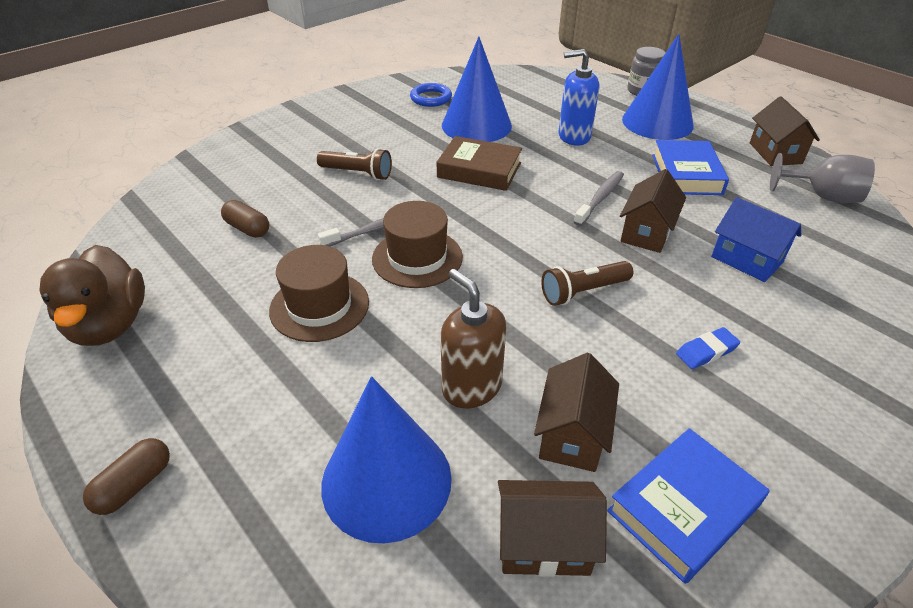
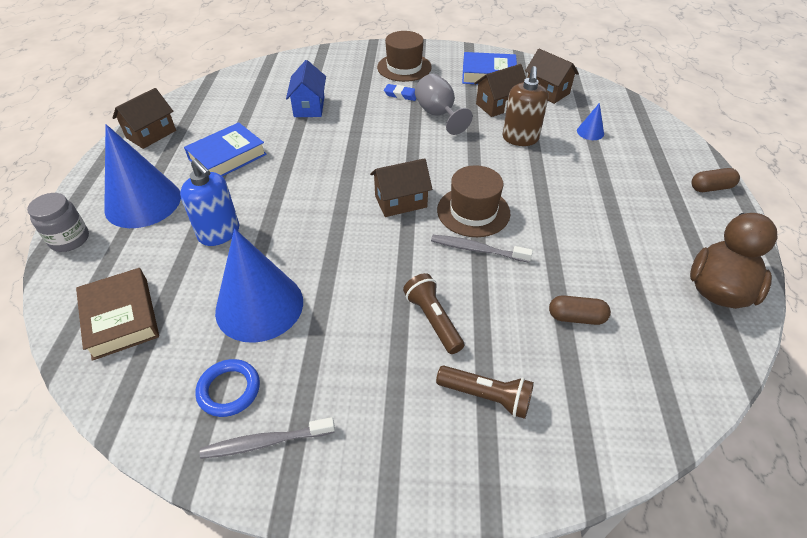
camera: 135 degrees left, 5 degrees up
(247, 229) = (576, 317): brown capsule -> brown capsule turned 75 degrees counterclockwise
(319, 306) = (564, 218): brown hat -> brown hat (404, 67)
(386, 480) = (590, 132): blue cone -> blue cone, size x0.42
(479, 170) = (338, 252): brown book -> brown book (121, 317)
(583, 292) = (410, 140): brown flashlight -> brown flashlight (486, 396)
(600, 198) = (306, 176): grey toothbrush -> grey toothbrush (265, 442)
(646, 232) = (324, 144): brown house -> brown house (401, 201)
(822, 196) = (202, 104): grey goblet -> grey goblet (438, 114)

